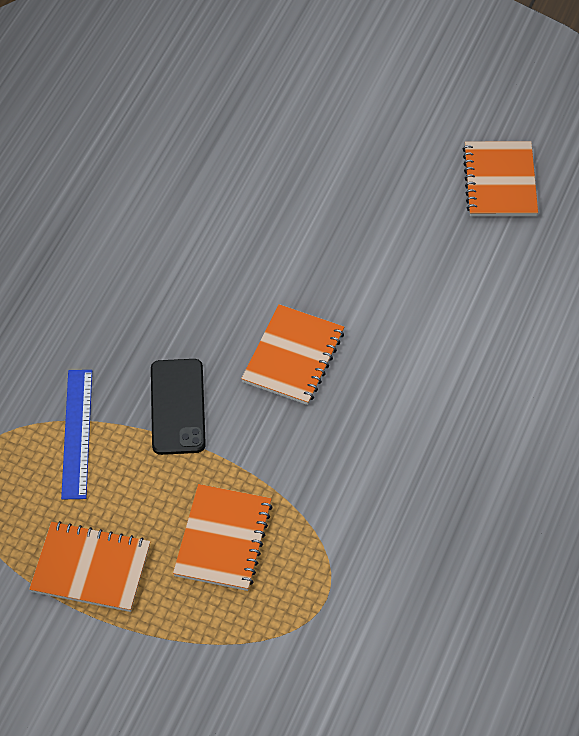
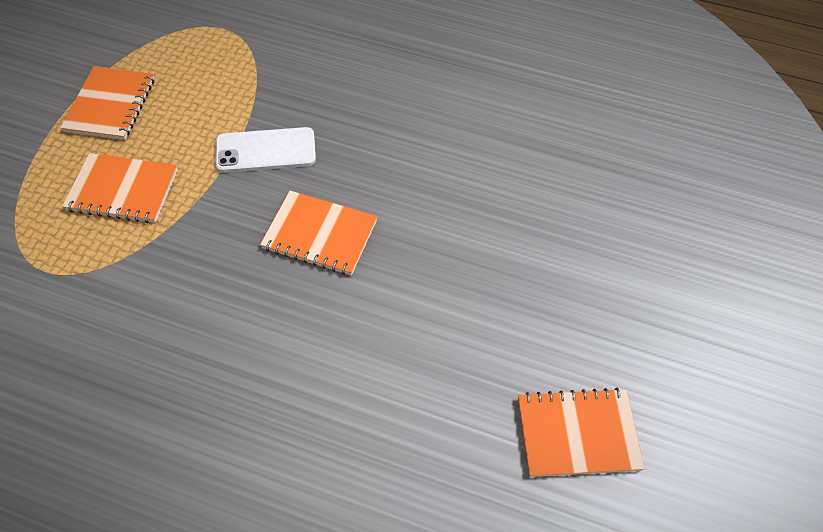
camera: 85 degrees right, 0 degrees up
(77, 433) = (242, 87): blue ruler -> none
(178, 407) = (265, 151): black phone -> white phone

